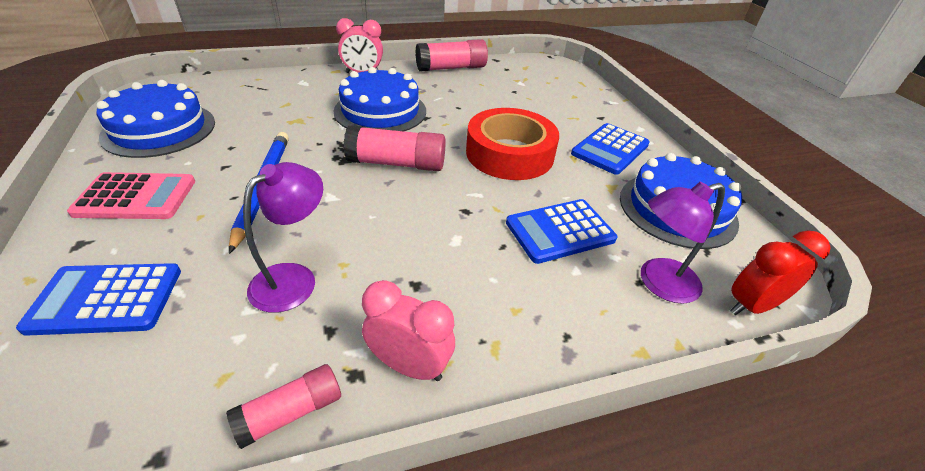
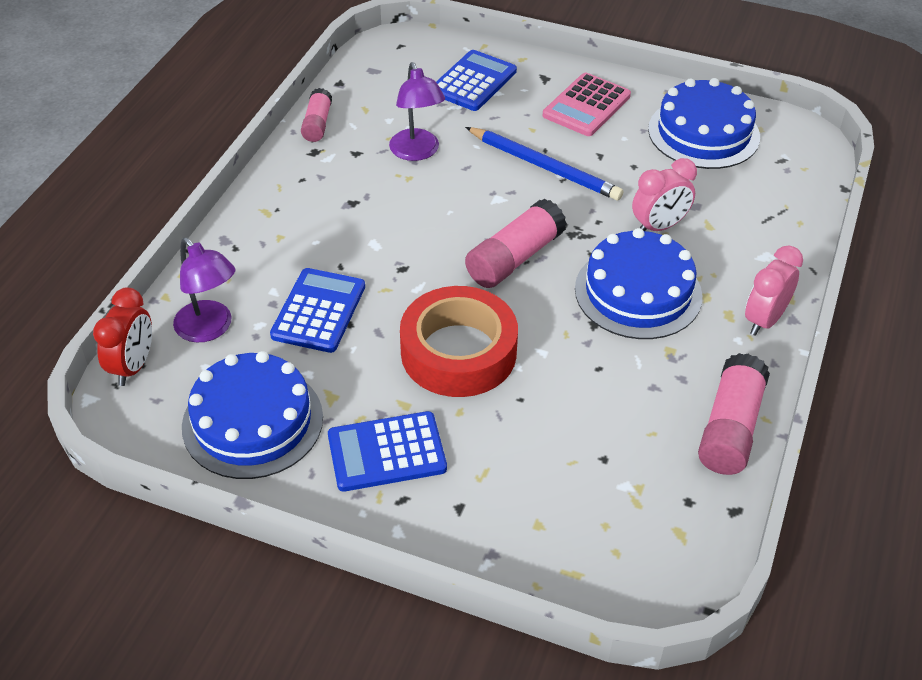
camera: 130 degrees right, 5 degrees up
(409, 365) = (296, 172): pink clock -> pink clock (659, 227)
(610, 149) = (387, 452): blue calculator -> blue calculator turned 90 degrees counterclockwise
(658, 283) = (210, 329): purple lamp -> purple lamp turned 120 degrees clockwise

